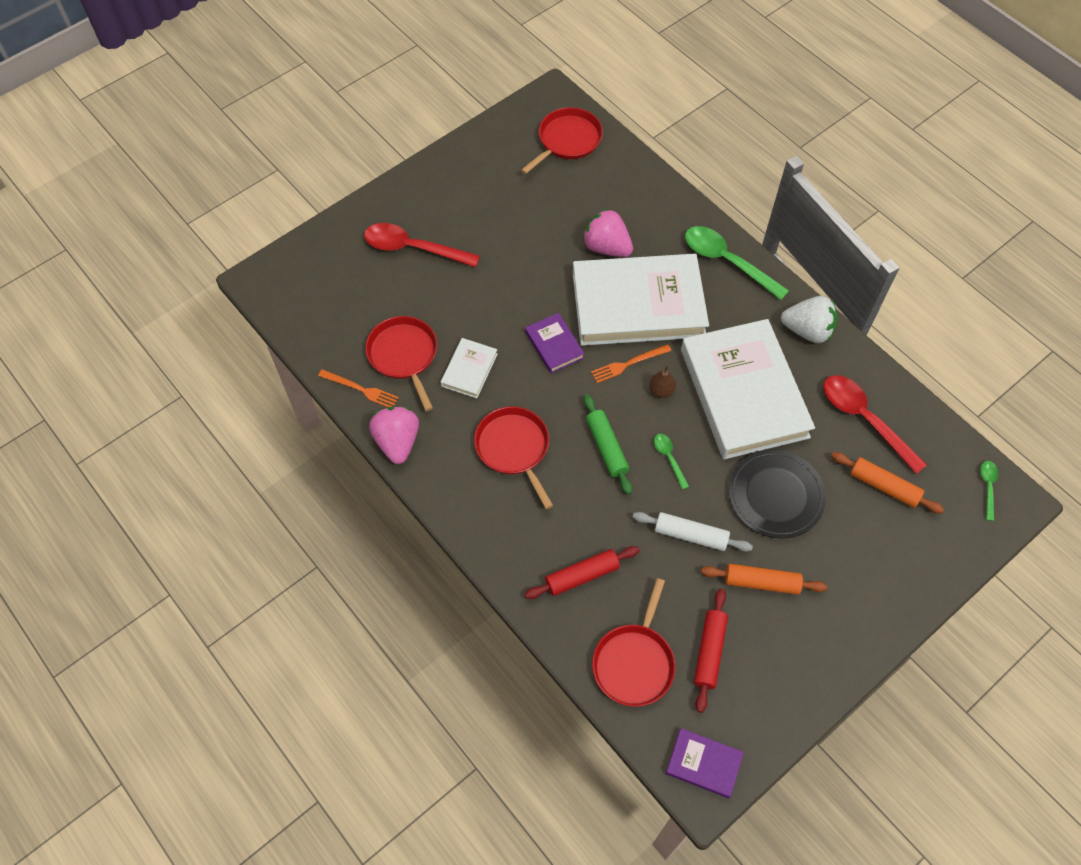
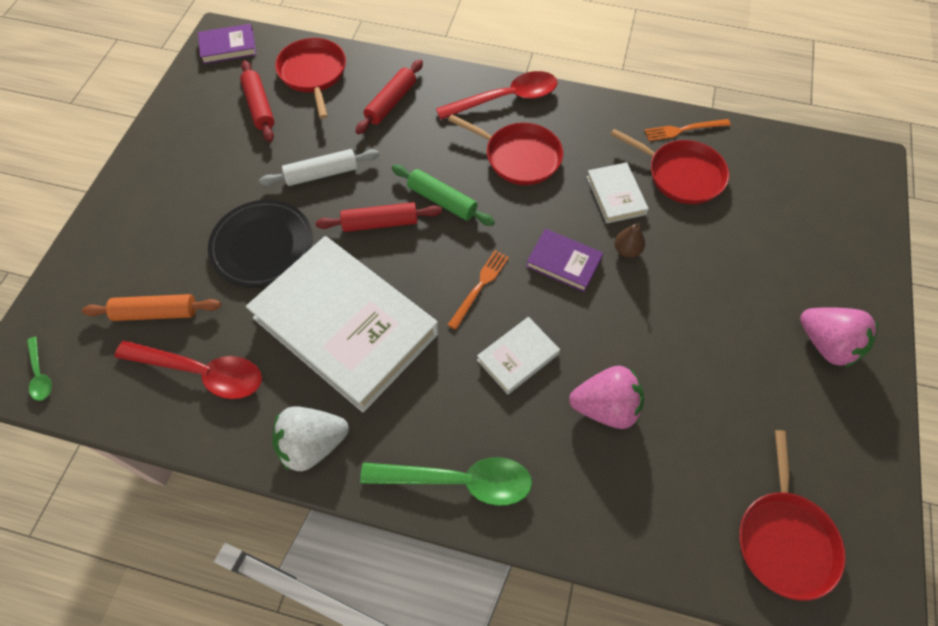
camera: 145 degrees right, 0 degrees up
(397, 442) = (613, 111): pink strawberry -> pink strawberry (826, 344)
(413, 248) = (786, 276): red spoon -> red spoon (506, 99)
(638, 305) = (518, 357): white book -> white book, size x0.43
(661, 390) = (429, 279): brown pear -> brown pear (627, 250)
(669, 458) = (380, 223): green spoon -> red rolling pin
(761, 582) = (241, 171): orange rolling pin -> none

